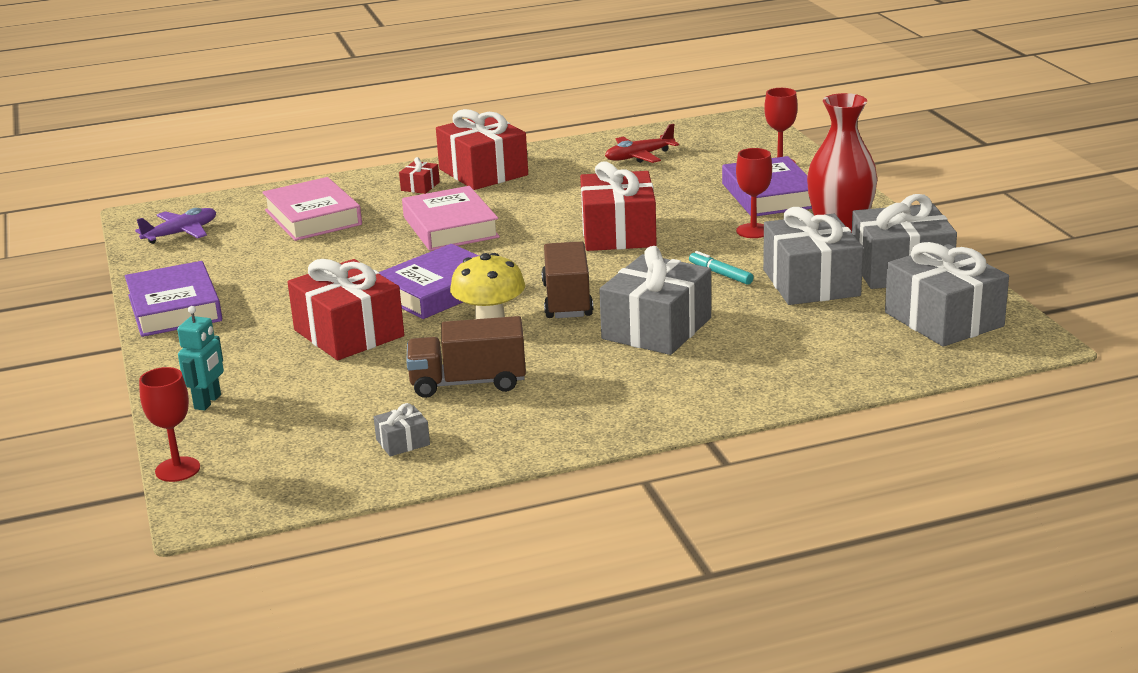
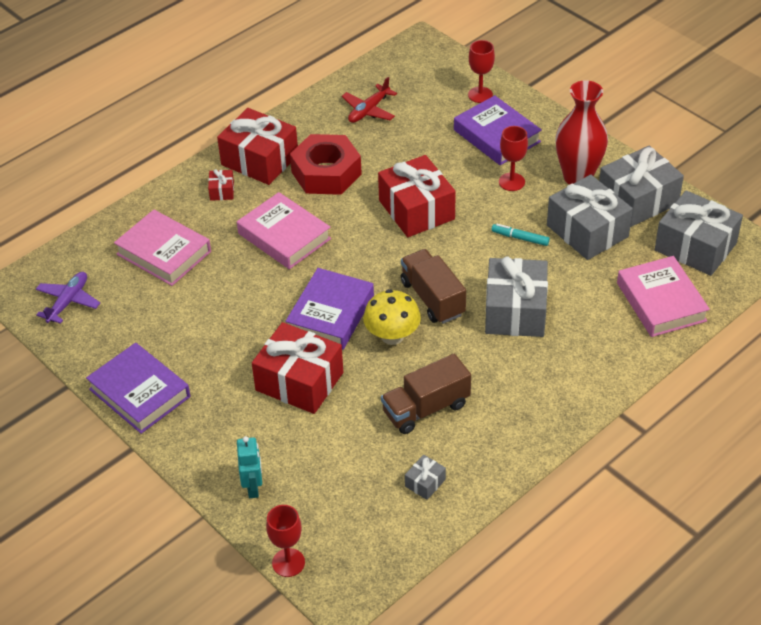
camera: 25 degrees left, 20 degrees up
(545, 191) = (326, 173): none -> red nut
(854, 356) = (661, 302): none -> pink book

